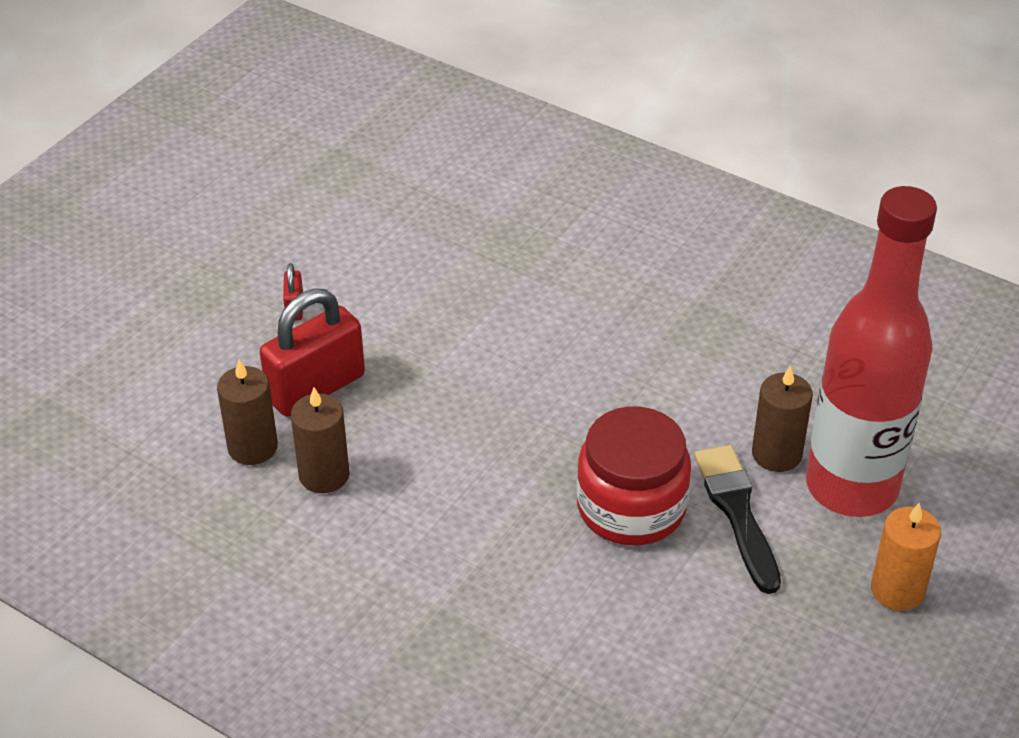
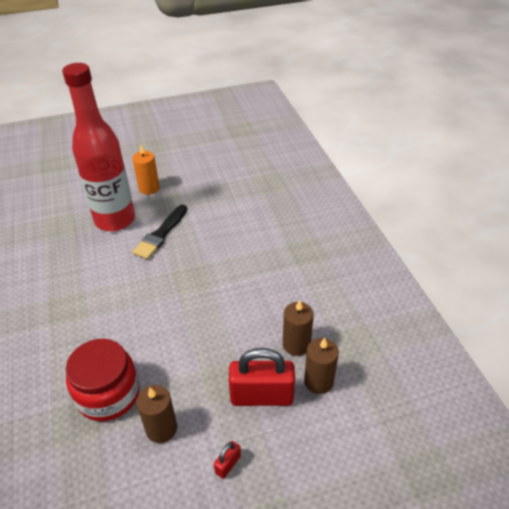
camera: 140 degrees left, 0 degrees up
(631, 507) = (192, 257): red jar -> red jar (108, 394)
(776, 454) = (120, 244): brown candle -> brown candle (161, 429)

